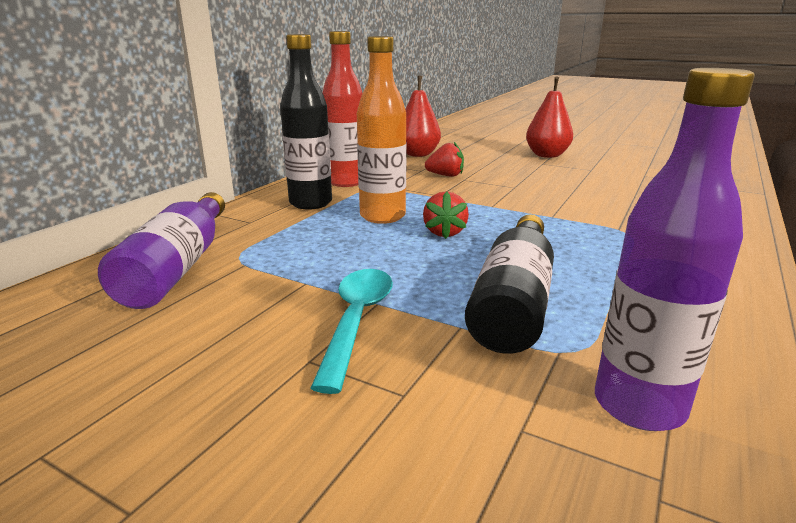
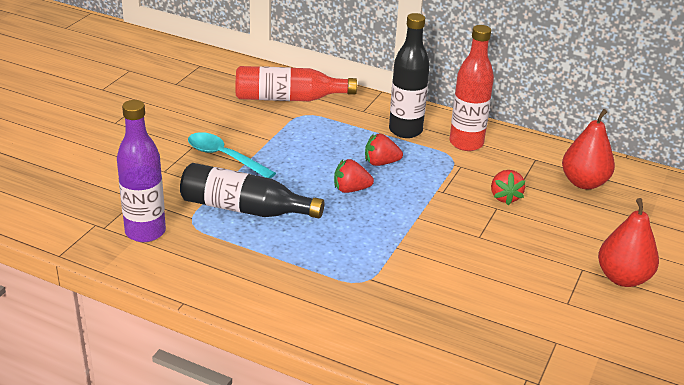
camera: 85 degrees right, 10 degrees up
(179, 267) = (289, 98): purple bottle -> red bottle
(356, 321) = (225, 157): turquoise spoon -> turquoise spoon turned 150 degrees counterclockwise
(382, 216) = (381, 163): orange bottle -> red strawberry

